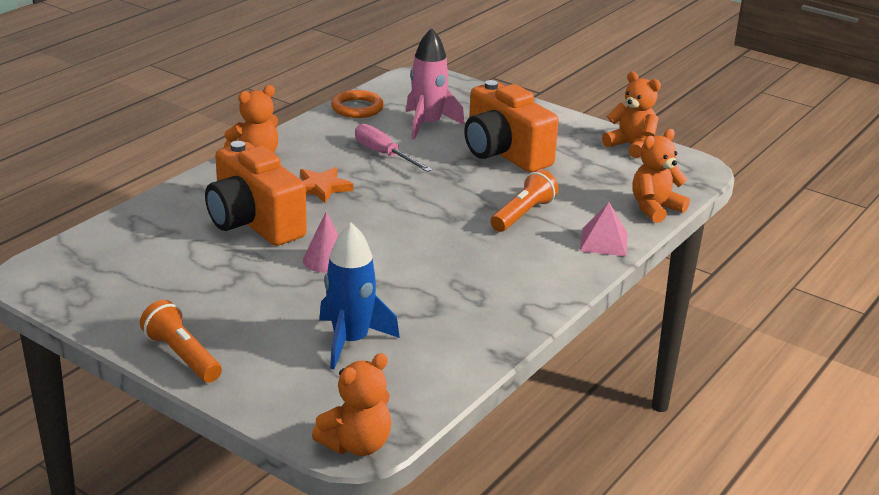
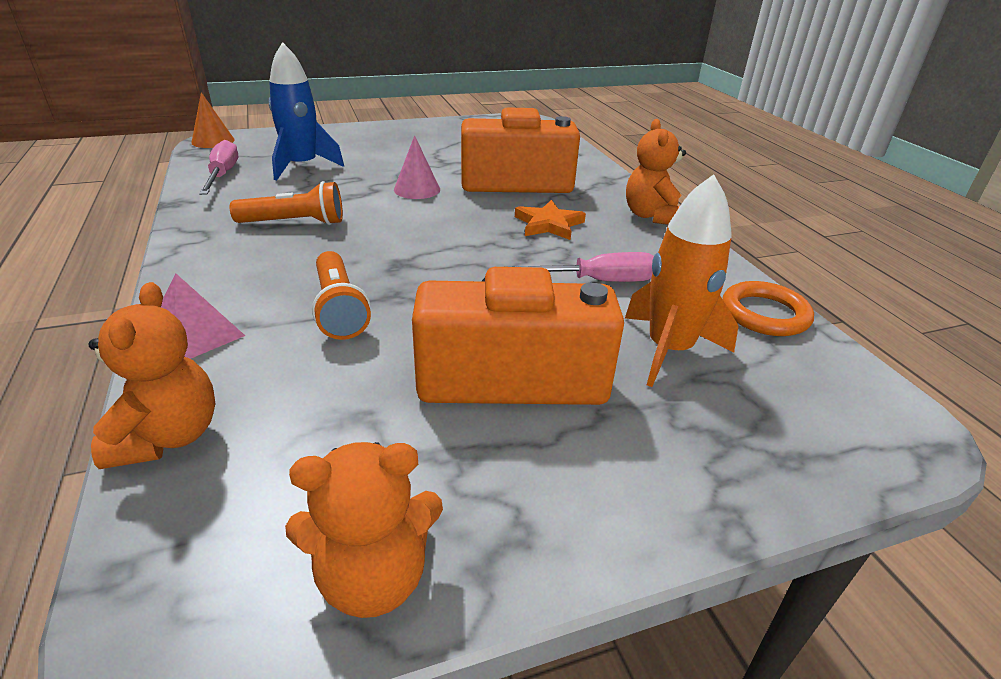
camera: 125 degrees right, 5 degrees up
(182, 356) = (377, 129): orange flashlight -> orange flashlight (294, 223)
(356, 444) = (213, 141): orange teddy bear -> orange cone
(427, 371) = (223, 175): none -> pink screwdriver
(428, 124) = (669, 350): pink rocket -> orange rocket

